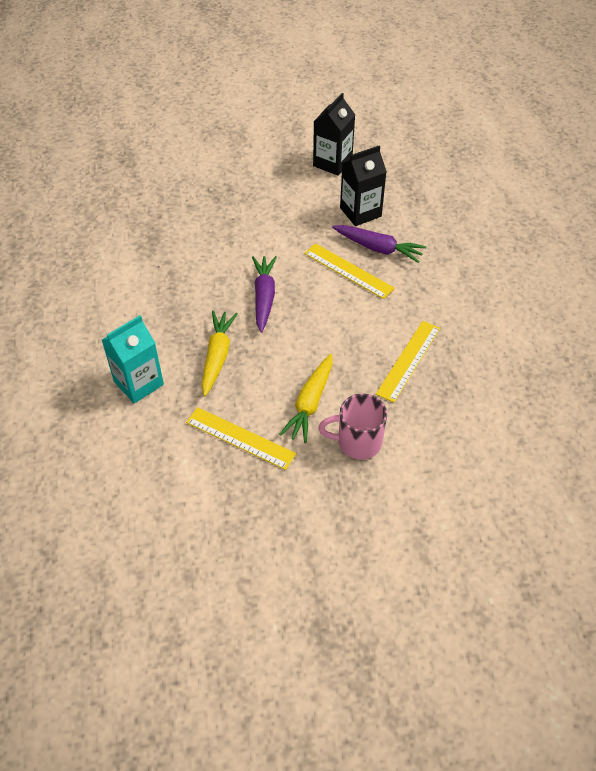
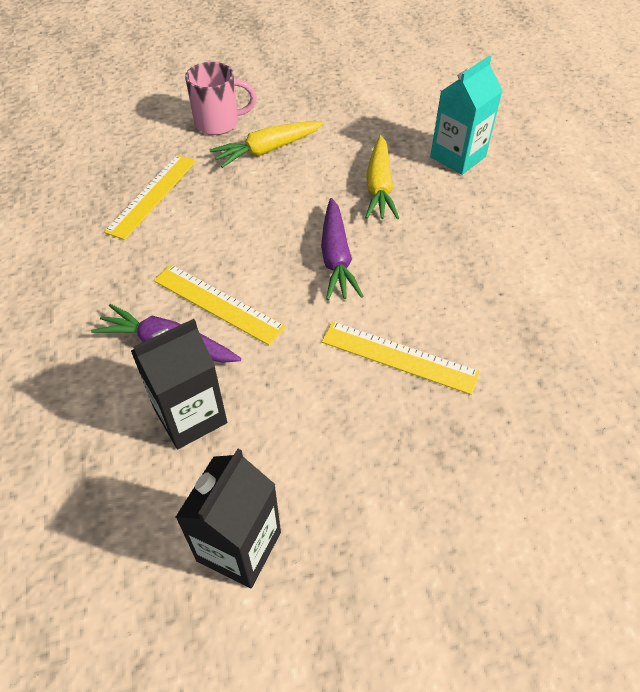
camera: 175 degrees right, 0 degrees up
(240, 438) = (336, 120): yellow ruler -> yellow ruler (399, 357)
(310, 403) = (267, 150): yellow carrot -> yellow carrot turned 135 degrees counterclockwise

